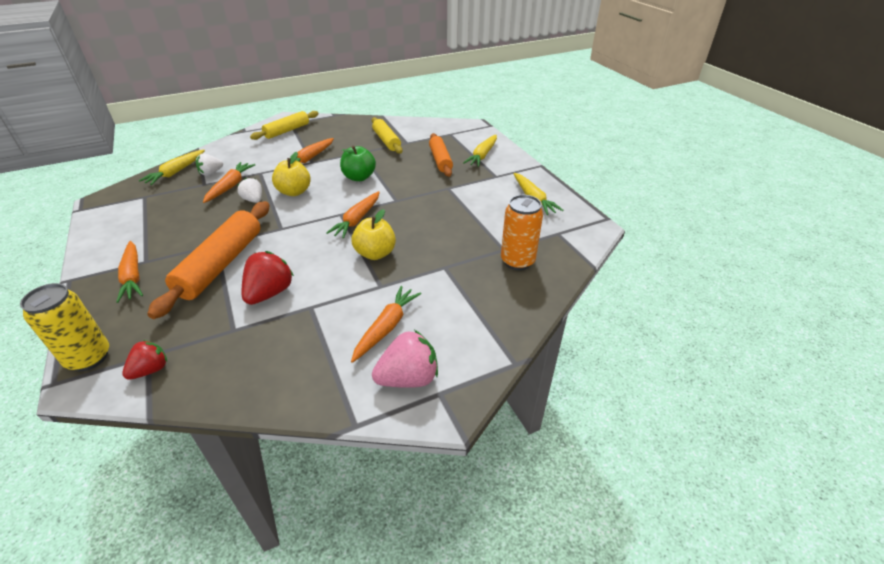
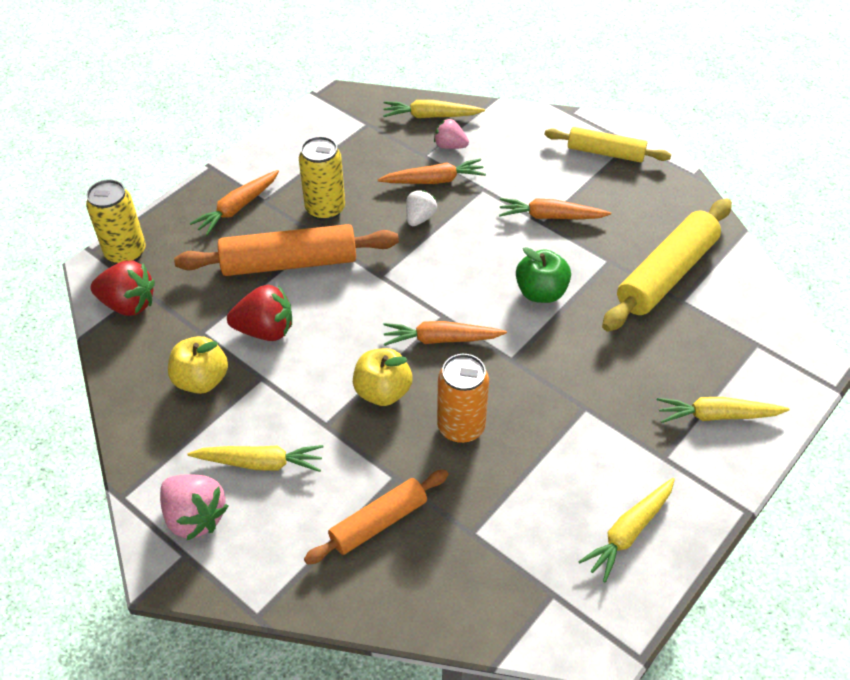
camera: 65 degrees right, 10 degrees up
(151, 370) = (128, 304): red strawberry -> red strawberry, size x1.58
(194, 235) = (325, 209): none -> yellow can
(211, 173) = (450, 146): white strawberry -> pink strawberry
(294, 192) = (461, 245): yellow apple -> yellow apple (201, 380)
(386, 141) = (666, 274): yellow rolling pin -> yellow rolling pin, size x1.58
(386, 327) = (260, 463): orange carrot -> yellow carrot
(440, 160) = (658, 365): orange rolling pin -> orange rolling pin (378, 522)
(517, 261) = (452, 559): orange can -> orange can (461, 427)

